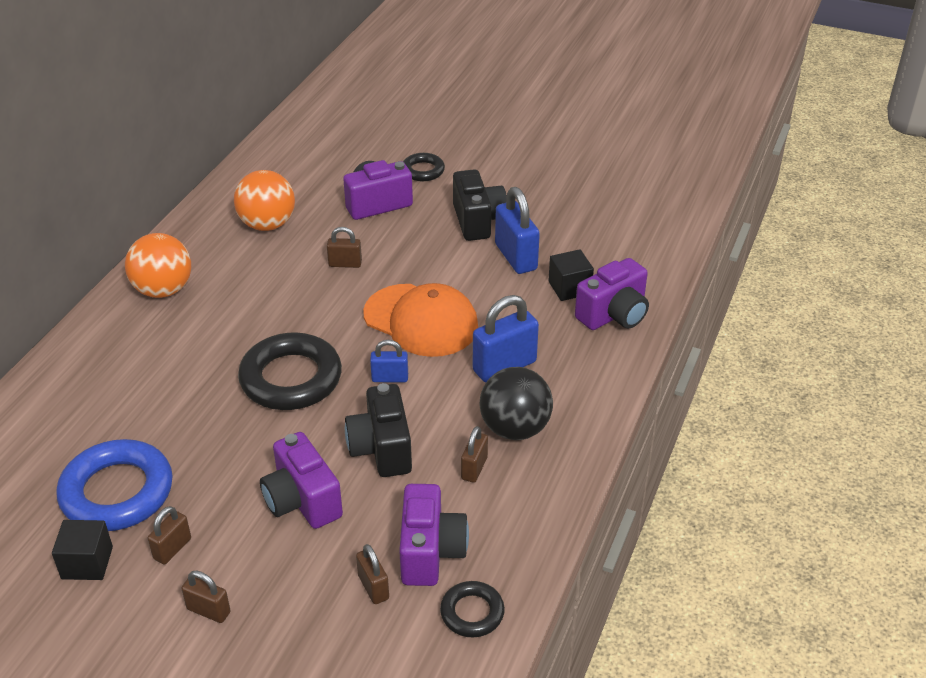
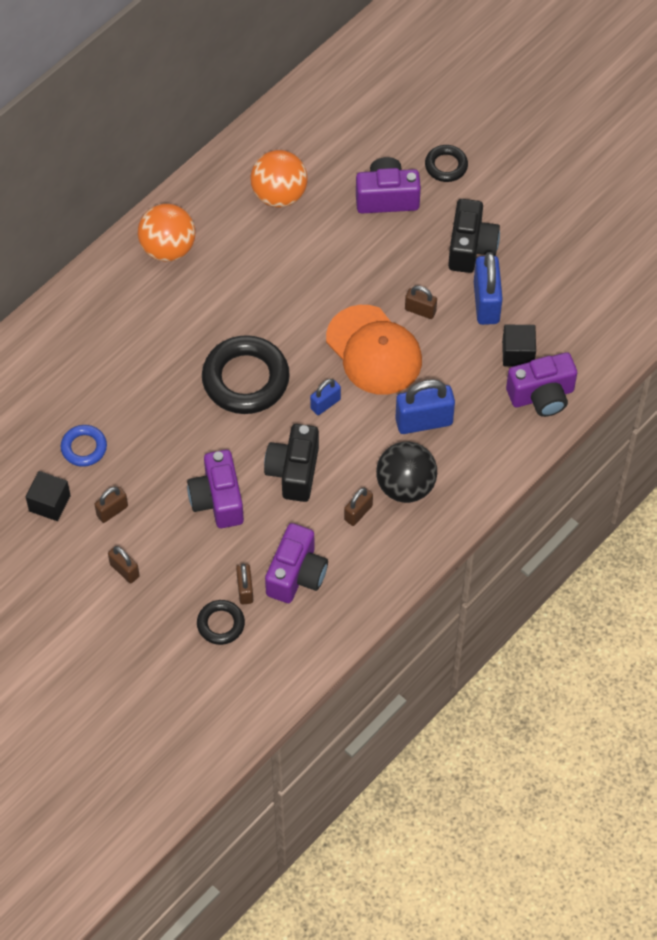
camera: 20 degrees right, 20 degrees up
(117, 492) = (84, 448): blue ring -> blue ring, size x0.52
(345, 264) = (332, 265): brown padlock -> brown padlock (420, 310)
(390, 378) = (325, 404): blue padlock -> blue padlock turned 60 degrees counterclockwise
(472, 613) = (307, 633): black ring -> black ring (220, 624)

